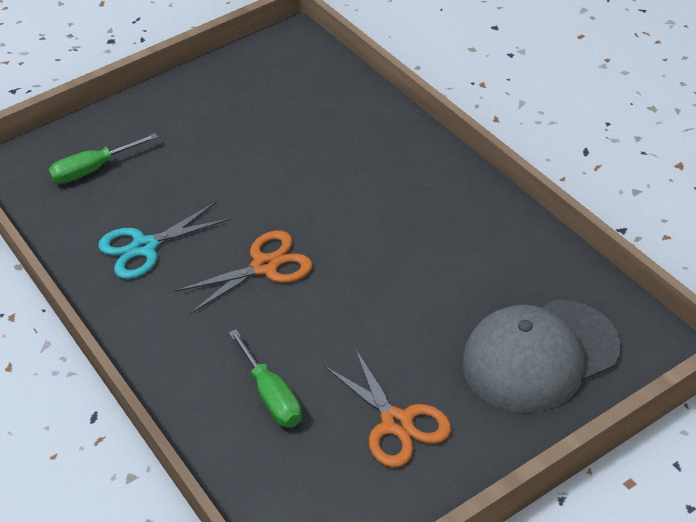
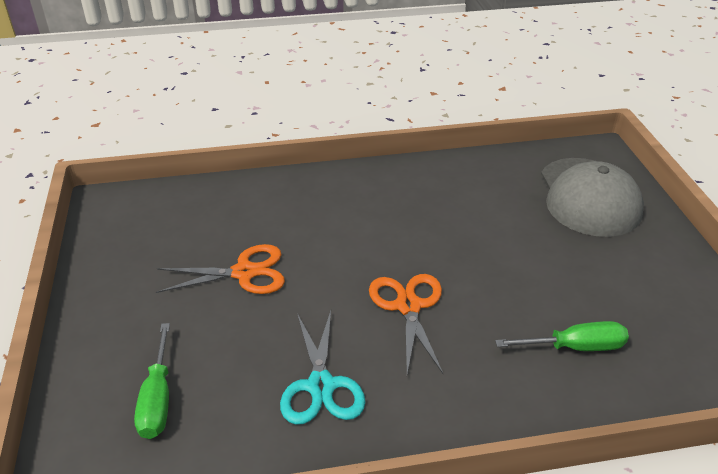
camera: 70 degrees left, 5 degrees down
(397, 423) = (632, 283): orange scissors -> orange scissors (244, 273)

